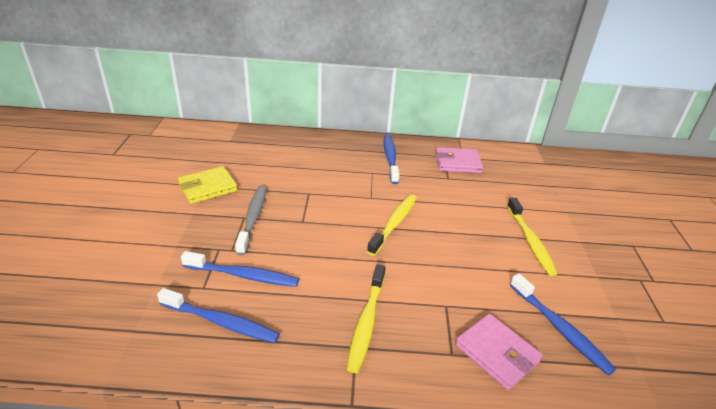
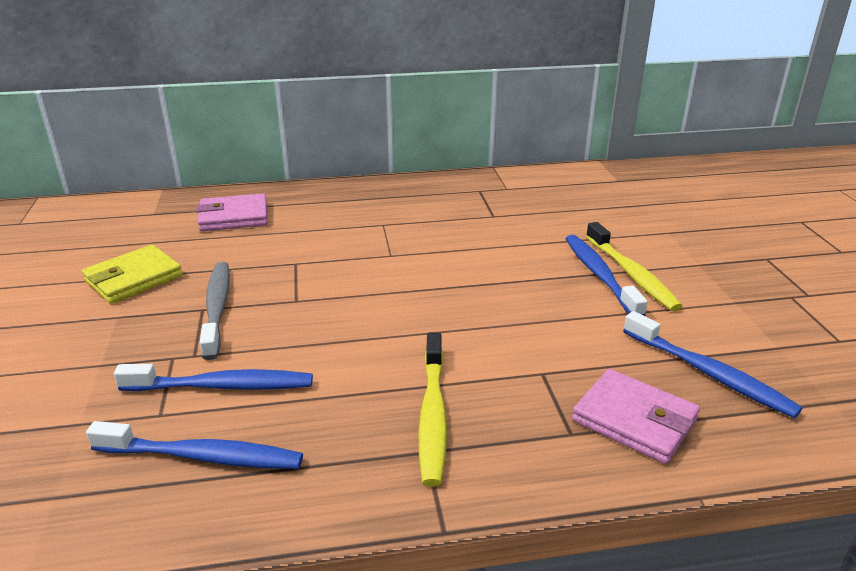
camera: 10 degrees left, 5 degrees down
(390, 158) = (404, 203): blue toothbrush -> blue toothbrush (599, 275)
(394, 223) = (434, 282): yellow toothbrush -> none
(457, 163) = (501, 196): pink wallet -> pink wallet (234, 217)

